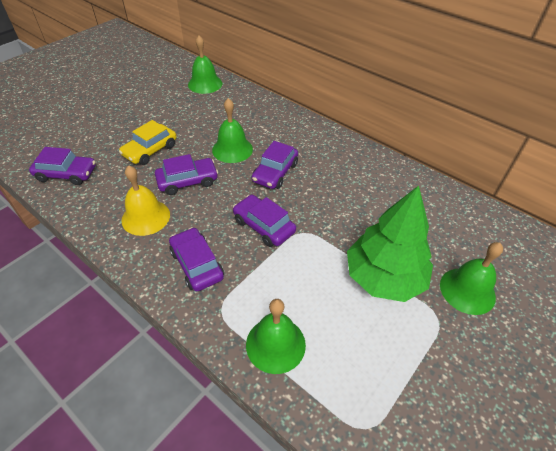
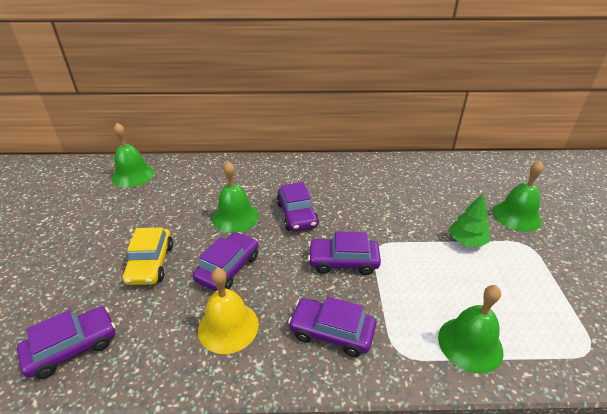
camera: 40 degrees left, 10 degrees down
(384, 277) = (466, 241): green tree -> green tree, size x0.51

